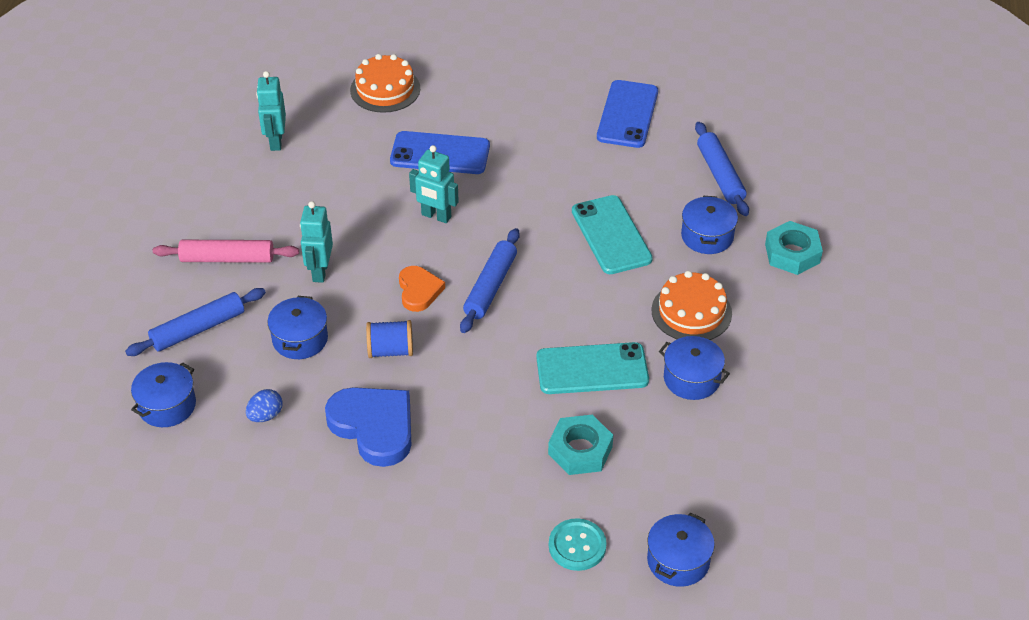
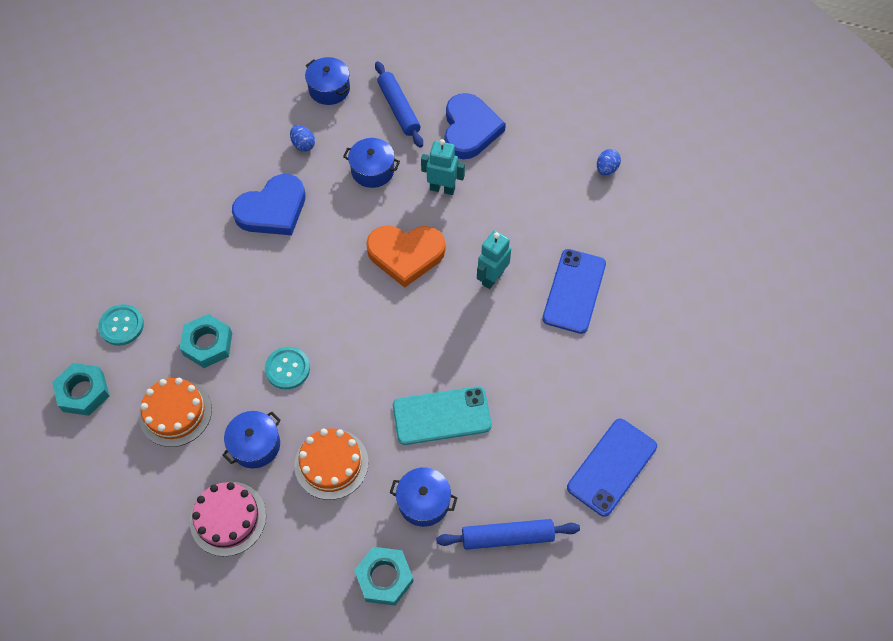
camera: 100 degrees right, 15 degrees up
(227, 258) = (470, 129): pink rolling pin -> blue heart
(275, 141) = (606, 169): turquoise robot -> blue egg
(385, 89) = (671, 257): orange cake -> orange cake (175, 412)
(390, 350) = (345, 228): blue spool -> none
(419, 291) = (406, 254): orange heart -> orange heart, size x1.70
(490, 287) = (398, 307): blue rolling pin -> none
(592, 369) = (287, 369): turquoise phone -> turquoise button
(627, 114) = (612, 467): blue phone -> blue phone turned 75 degrees counterclockwise
(678, 561) = (83, 392): blue pot -> turquoise nut
(780, 384) = (228, 518): none -> pink cake

